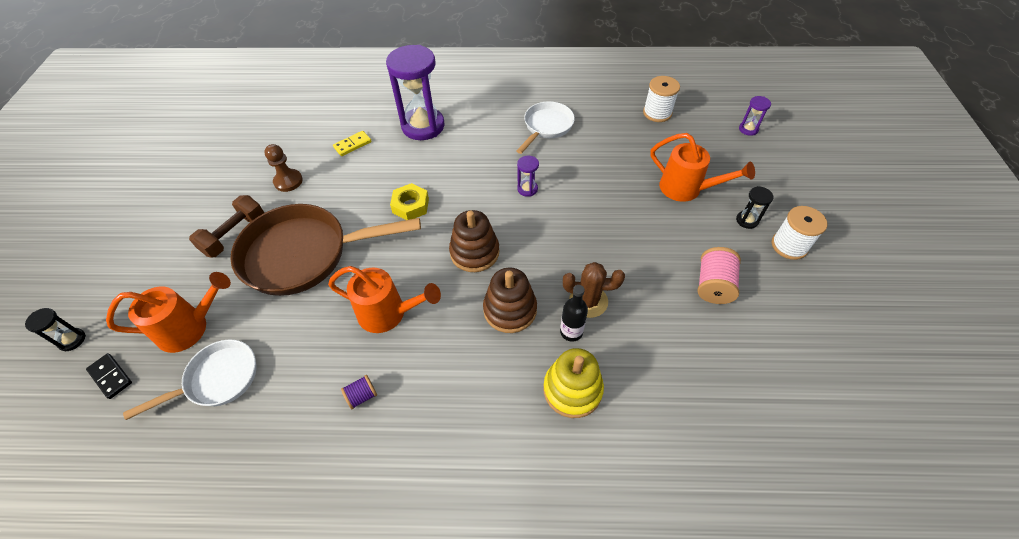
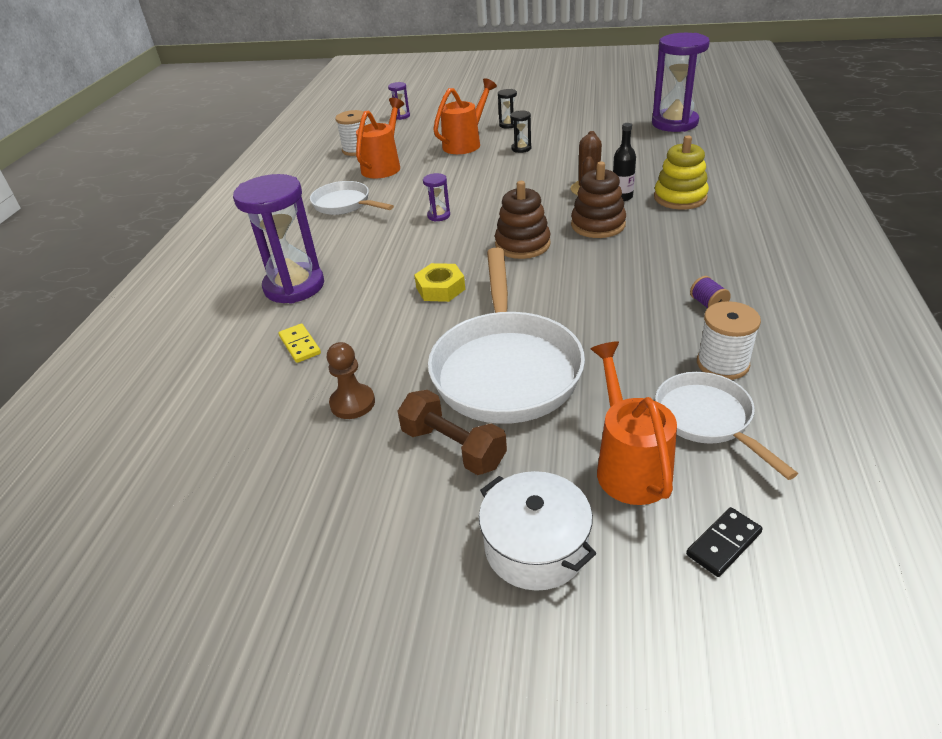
camera: 80 degrees left, 15 degrees down
(72, 340) = (662, 627): black hourglass -> black hourglass (521, 148)
(145, 281) = (536, 546): none -> white pot
(304, 254) = (505, 368): brown pan -> white pan
(388, 313) = (603, 294): orange watering can -> orange watering can (384, 166)
(713, 285) = (574, 141): pink spool -> none
(789, 246) = (537, 114): white spool -> white spool (722, 364)
(798, 401) = (674, 123): none -> purple hourglass

